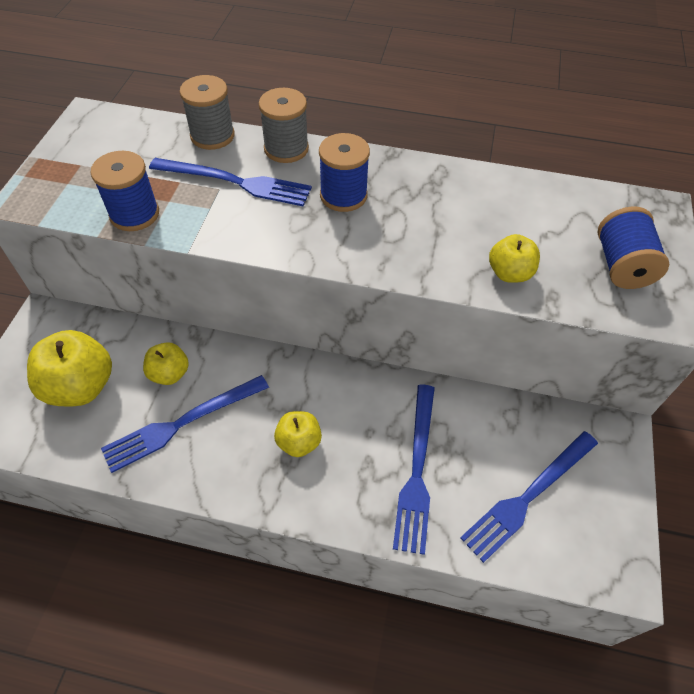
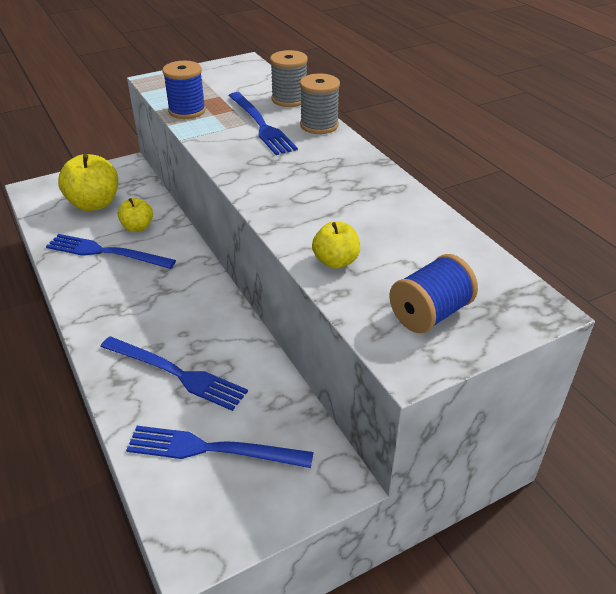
camera: 50 degrees right, 15 degrees down
(299, 442) = (141, 306): yellow apple -> none
(343, 195) = (308, 163): blue spool -> none
(417, 469) = (175, 373): blue fork -> blue fork turned 120 degrees counterclockwise

